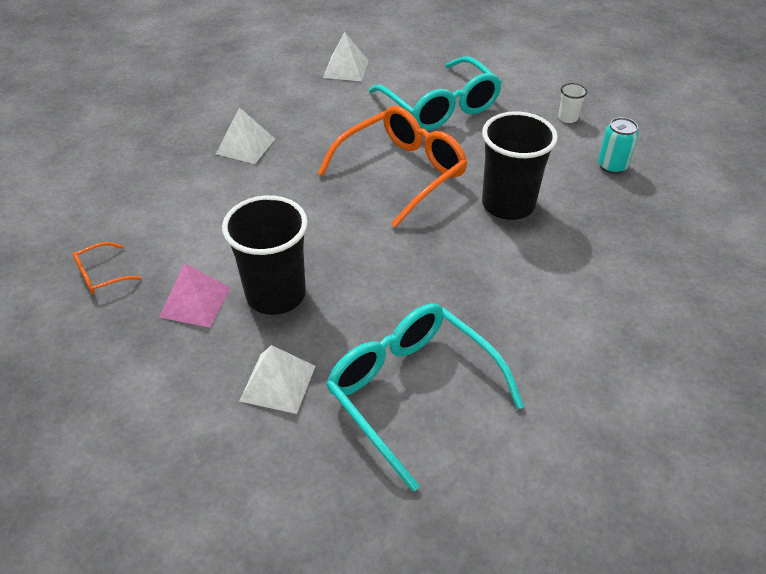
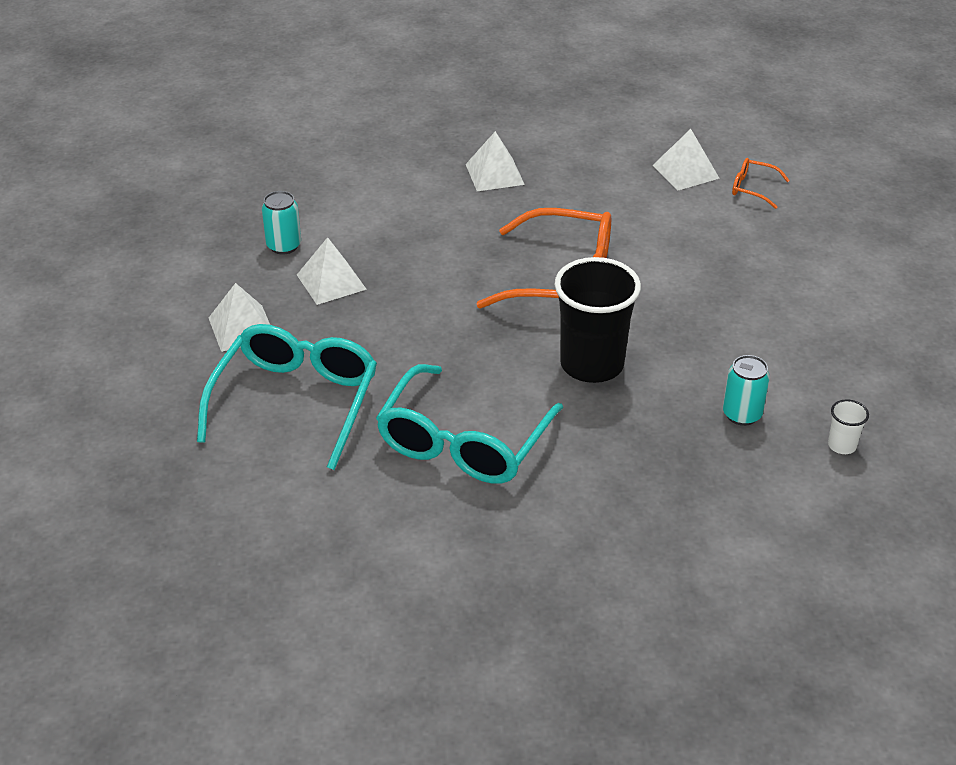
camera: 55 degrees right, 5 degrees down
(101, 275) = (267, 187): orange glasses -> orange glasses (752, 188)
(195, 302) = (284, 246): pink pyramid -> turquoise can
(276, 294) = (331, 281): black cup -> white pyramid
(440, 107) = (698, 258): turquoise glasses -> turquoise glasses (463, 443)
(568, 118) = (792, 352): white cup -> white cup (842, 445)

